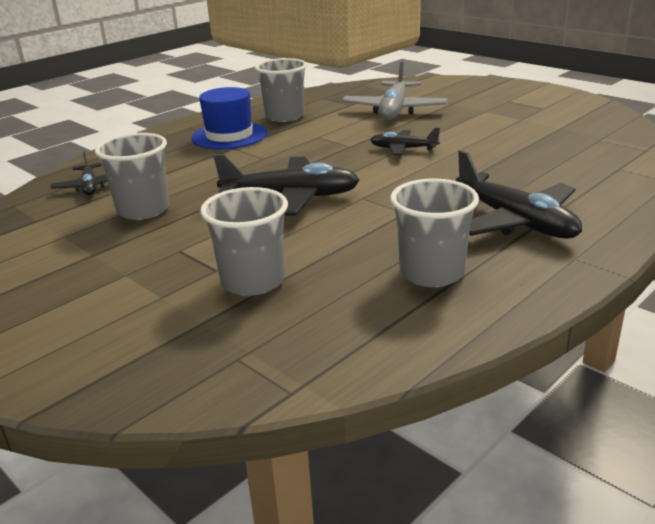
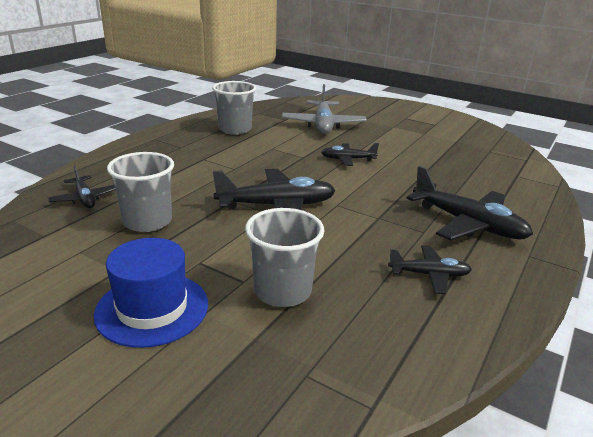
camera: 15 degrees left, 0 degrees up
(229, 136) = (195, 147): blue hat -> blue hat (152, 308)
(431, 273) = (429, 275): grey cup -> black plane

